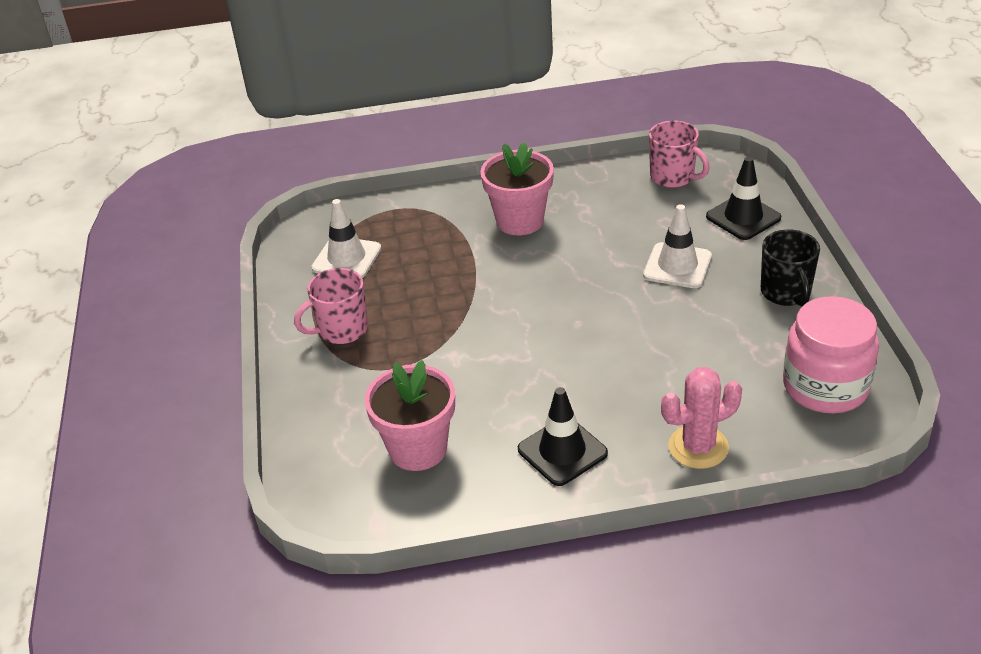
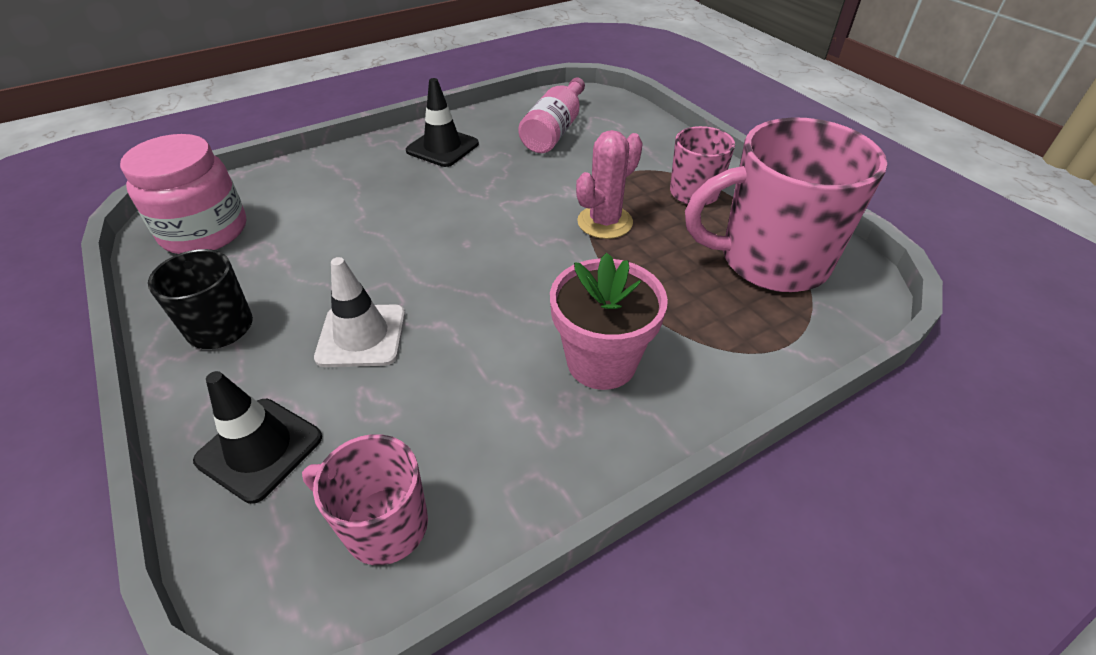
camera: 155 degrees right, 5 degrees up
(346, 258) = (770, 261): white traffic cone -> pink mug
(418, 449) = (554, 130): pink flower pot -> pink bottle
(698, 447) = (331, 168): pink cactus -> pink cactus (605, 222)

